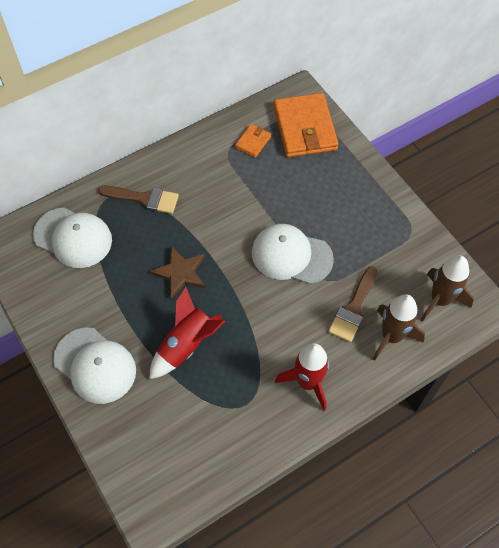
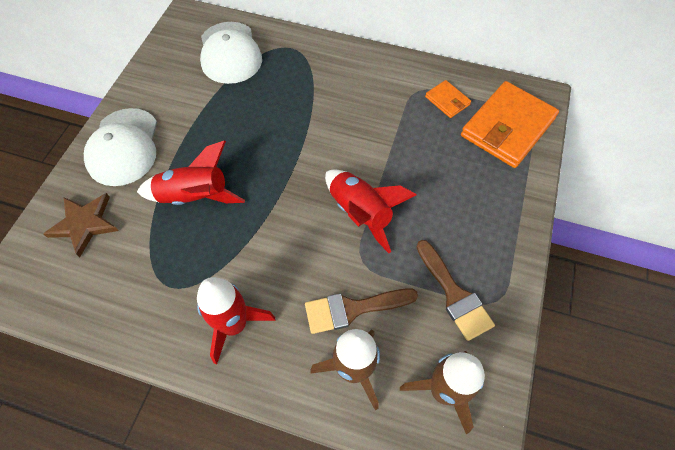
camera: 50 degrees right, 0 degrees up
(144, 199) = (310, 70): brown brush -> brown brush (454, 295)
(180, 273) = (262, 142): brown star -> brown star (84, 224)
(253, 142) = (447, 101): orange wallet -> orange wallet turned 60 degrees clockwise
(291, 256) = (360, 213): white cap -> red rocket

